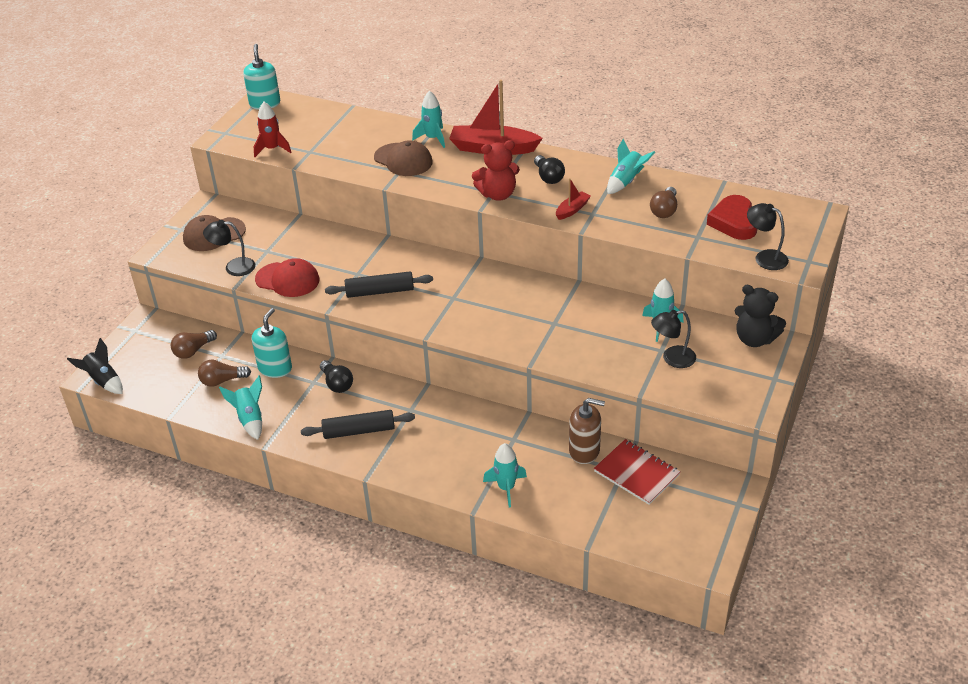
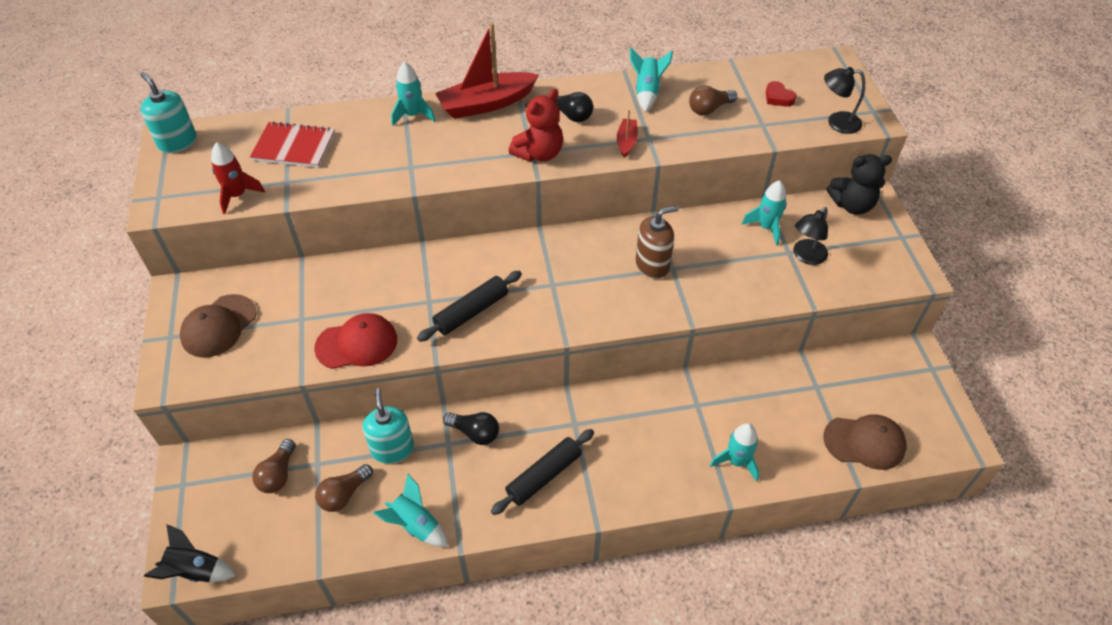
camera: 35 degrees left, 10 degrees up
(233, 267) = (278, 356): black lamp -> none
(403, 160) = (404, 152): brown cap -> brown cap (864, 442)
(584, 451) = (768, 384): brown soap dispenser -> brown soap dispenser (652, 265)
(636, 473) = (830, 383): red notebook -> red notebook (294, 147)
(664, 210) = (709, 109): brown light bulb -> brown light bulb turned 75 degrees clockwise
(734, 222) = (778, 97): red heart -> red heart, size x0.56

